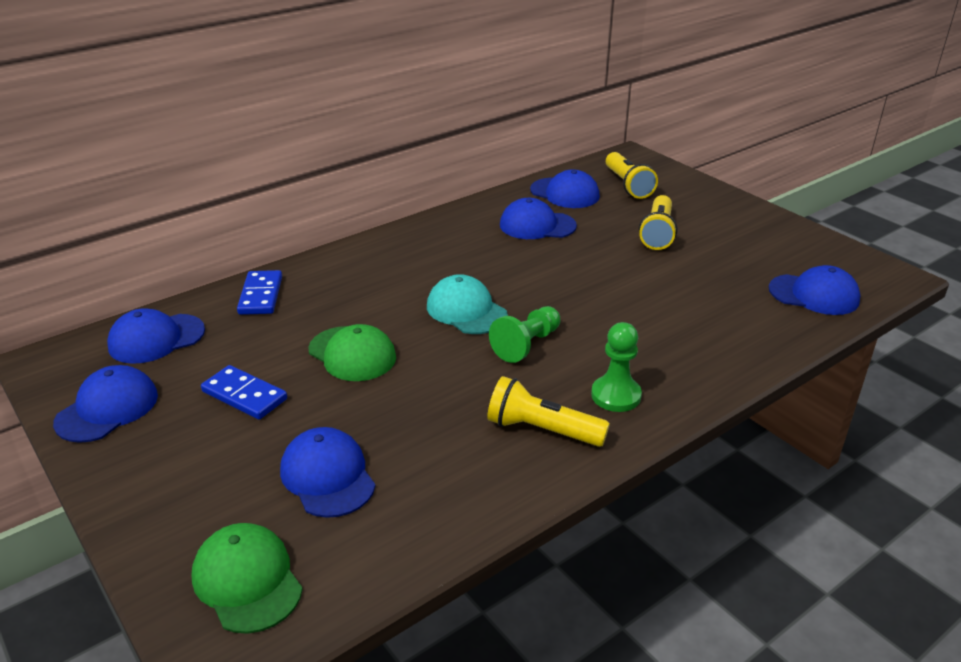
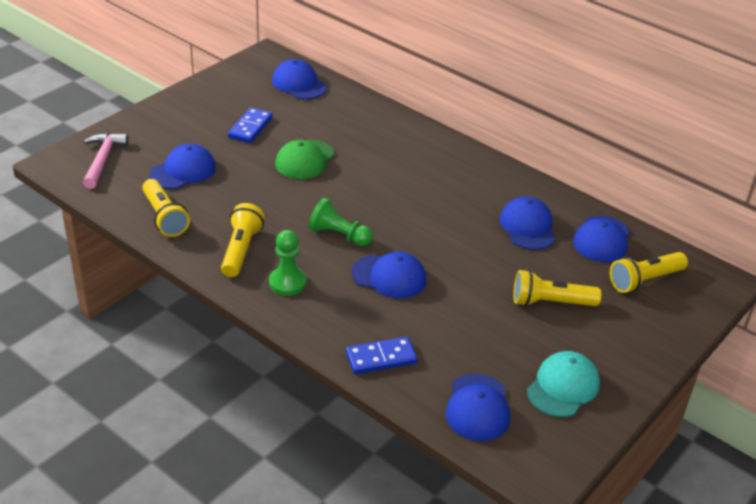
camera: 75 degrees right, 5 degrees up
(107, 409) = (228, 85): blue cap -> blue cap (389, 277)
(247, 580) = (102, 160): green cap -> pink hammer
(261, 295) = (361, 111): blue domino -> blue domino (381, 358)
(446, 505) = (164, 217): none -> yellow flashlight
(466, 310) = (375, 202): turquoise cap -> turquoise cap (563, 387)

